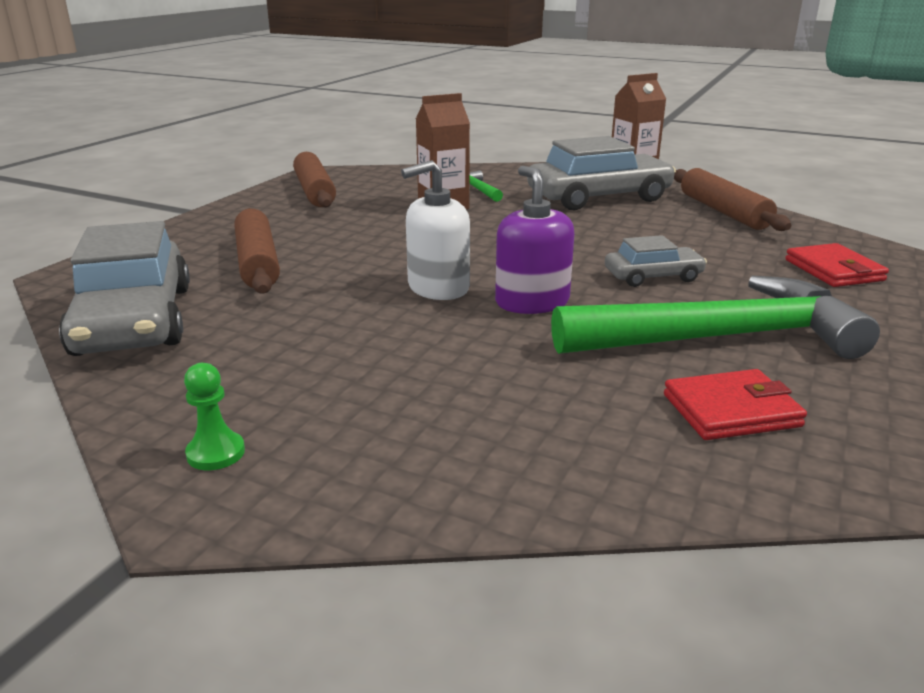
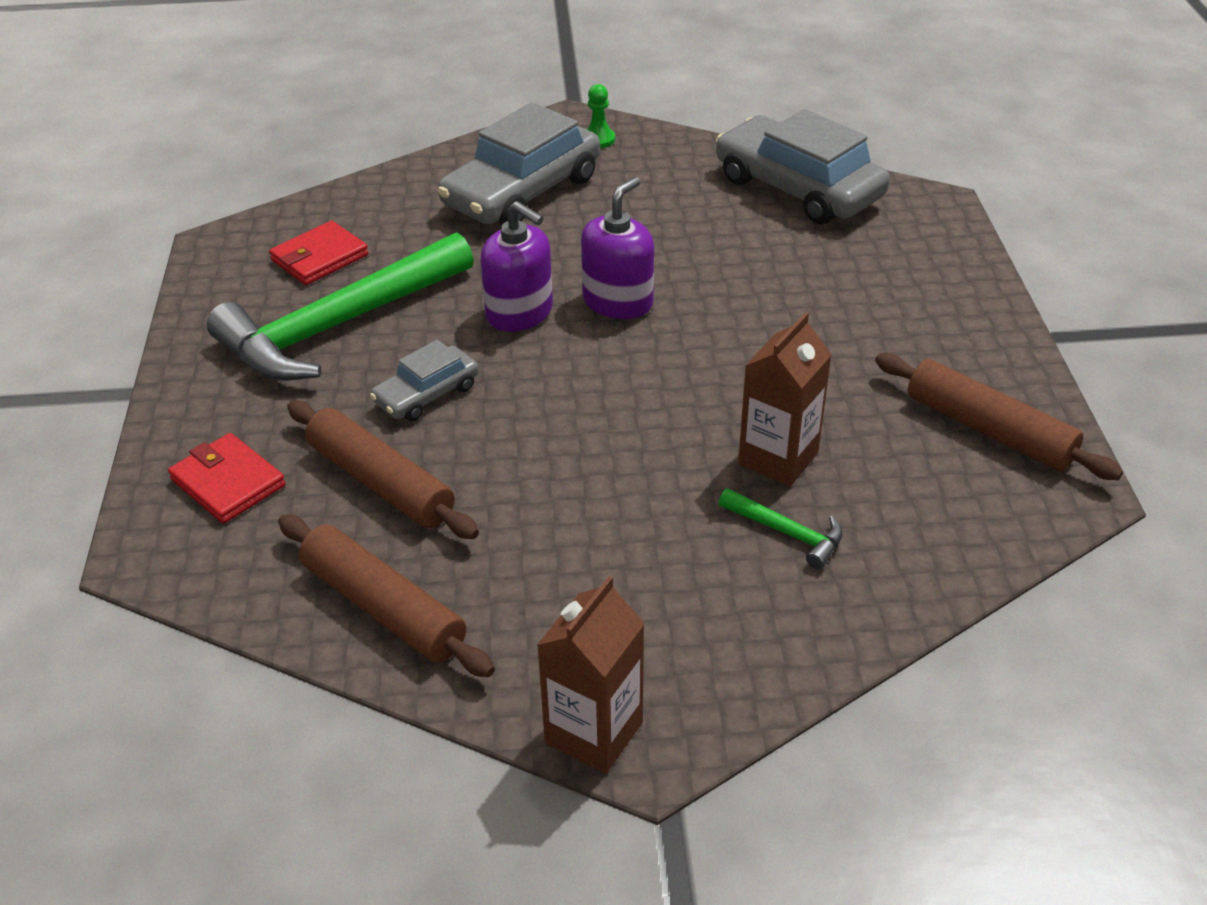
camera: 150 degrees right, 15 degrees up
(258, 263) = (818, 274): brown rolling pin -> brown rolling pin (380, 483)
(438, 288) = (618, 301): white soap dispenser -> purple soap dispenser
(599, 197) = (591, 583): grey car -> grey car (522, 191)

